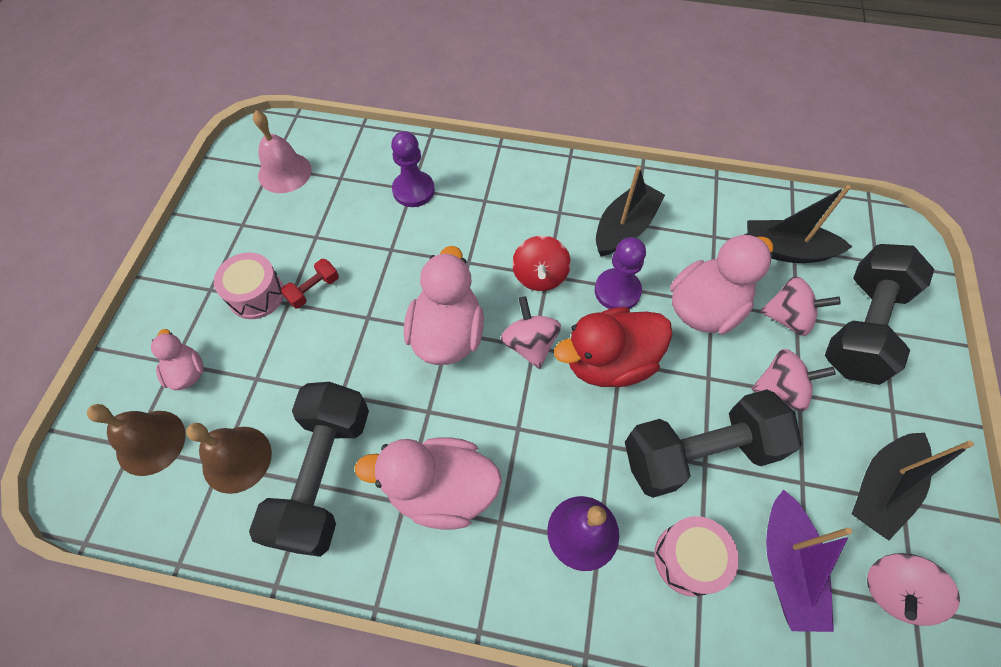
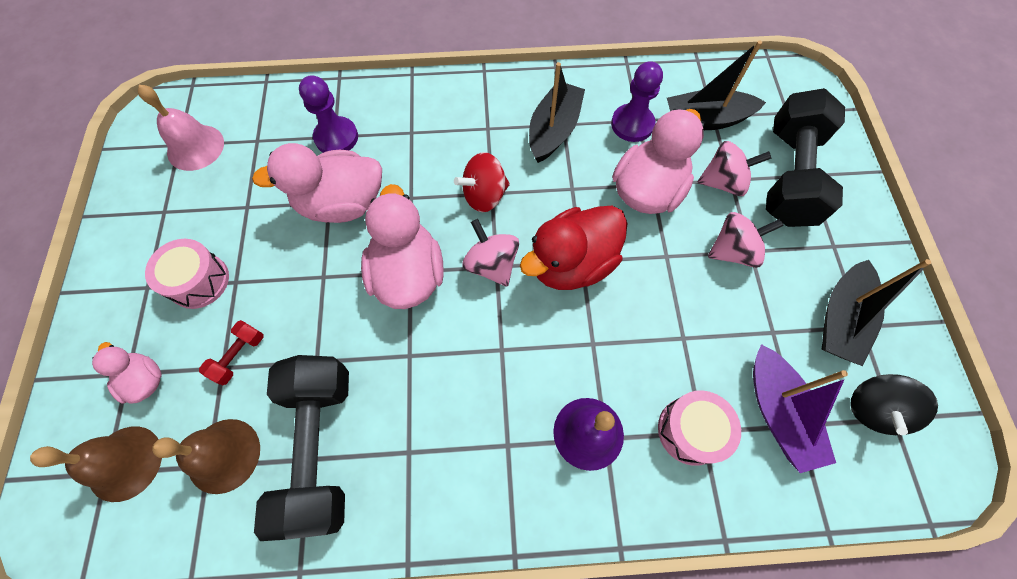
camera: 15 degrees left, 5 degrees up
(313, 290) = (259, 262): red dumbbell -> red dumbbell (239, 356)
(441, 490) = (442, 430): pink duck -> pink duck (342, 204)
(540, 276) = (484, 195): red spinning top -> red spinning top turned 75 degrees clockwise
(617, 291) = (562, 193): purple pawn -> purple pawn (632, 124)
(699, 453) = (676, 329): black dumbbell -> none
(893, 590) = (873, 409): pink spinning top -> black spinning top

